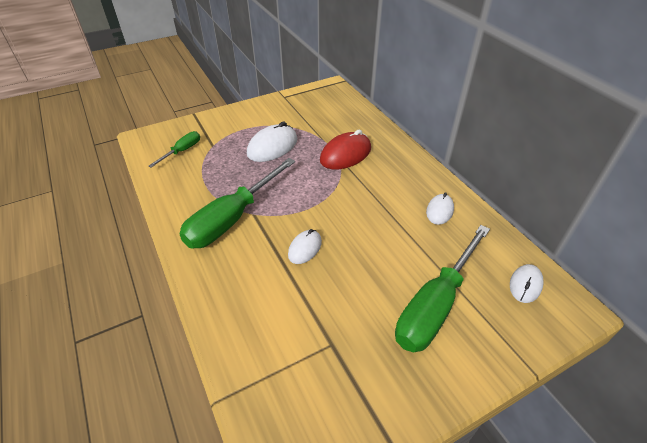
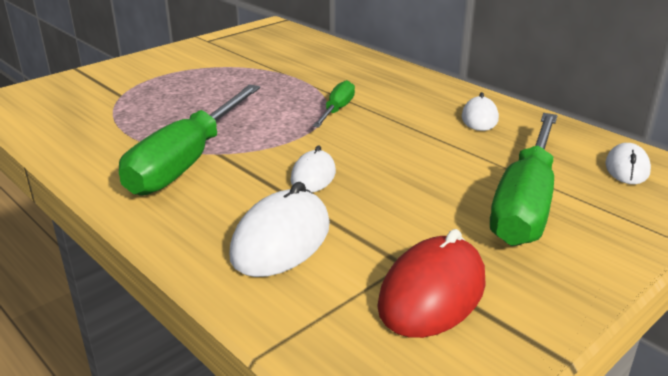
camera: 15 degrees left, 15 degrees down
(182, 151) = (74, 105): green screwdriver -> green screwdriver (337, 110)
(272, 147) = (214, 87): white mouse -> white mouse (281, 240)
(345, 154) = (324, 83): red mouse -> red mouse (432, 293)

